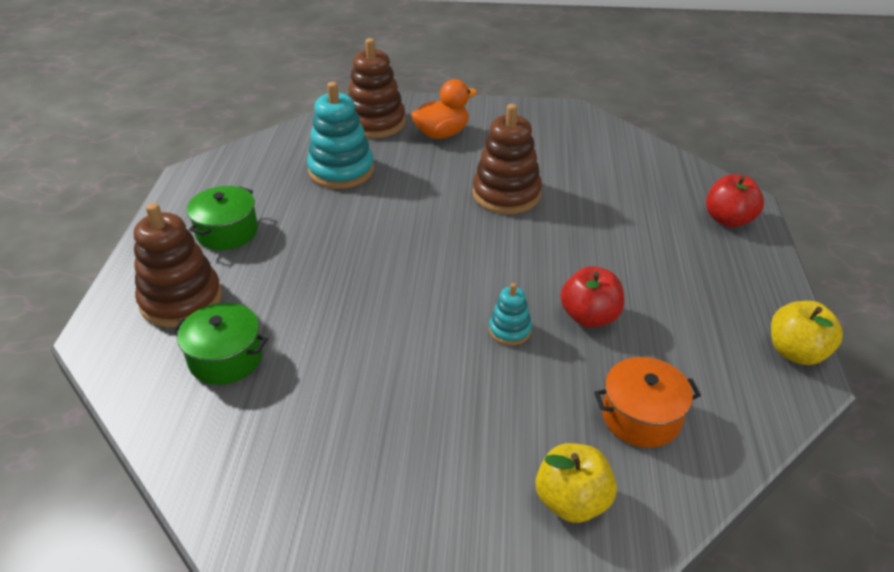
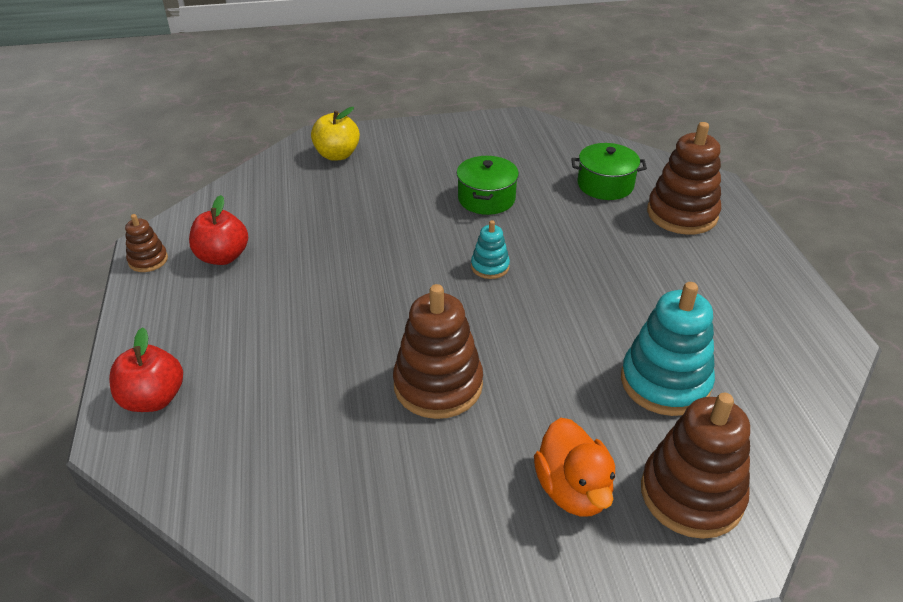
camera: 165 degrees right, 0 degrees up
(227, 232) = (712, 277): green pot -> green pot (486, 198)
(442, 134) = (573, 490): orange duck -> orange duck turned 60 degrees counterclockwise
(510, 330) = (396, 237): turquoise stacking toy -> turquoise stacking toy (490, 266)
(589, 317) = (328, 259): red apple -> red apple (223, 257)
(641, 416) = (289, 199): orange pot -> none
(796, 352) = (148, 260): yellow apple -> brown stacking toy

